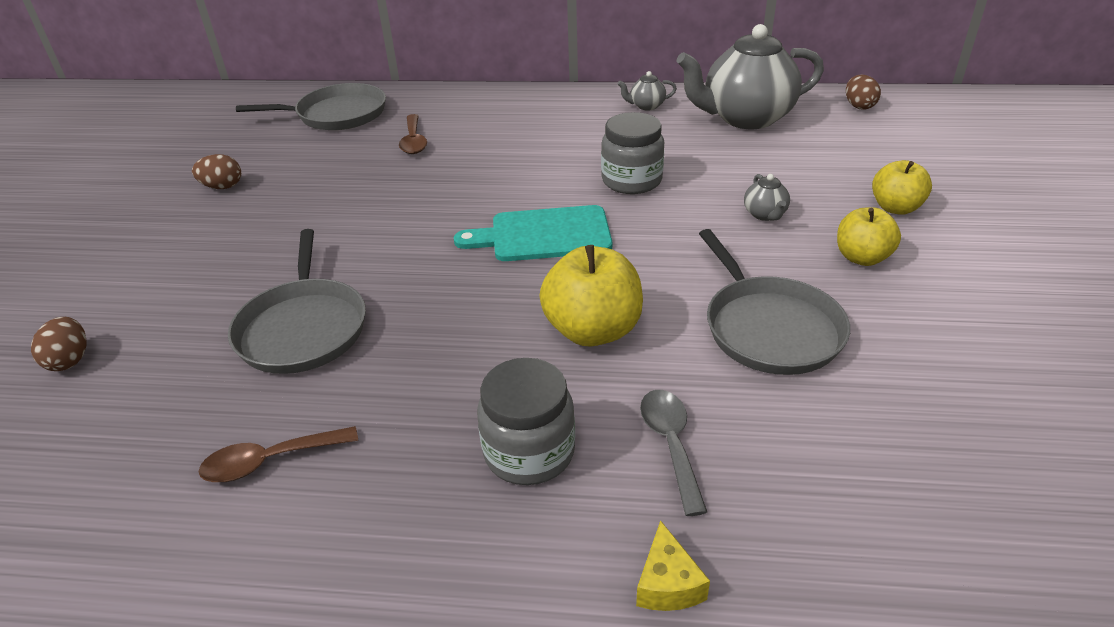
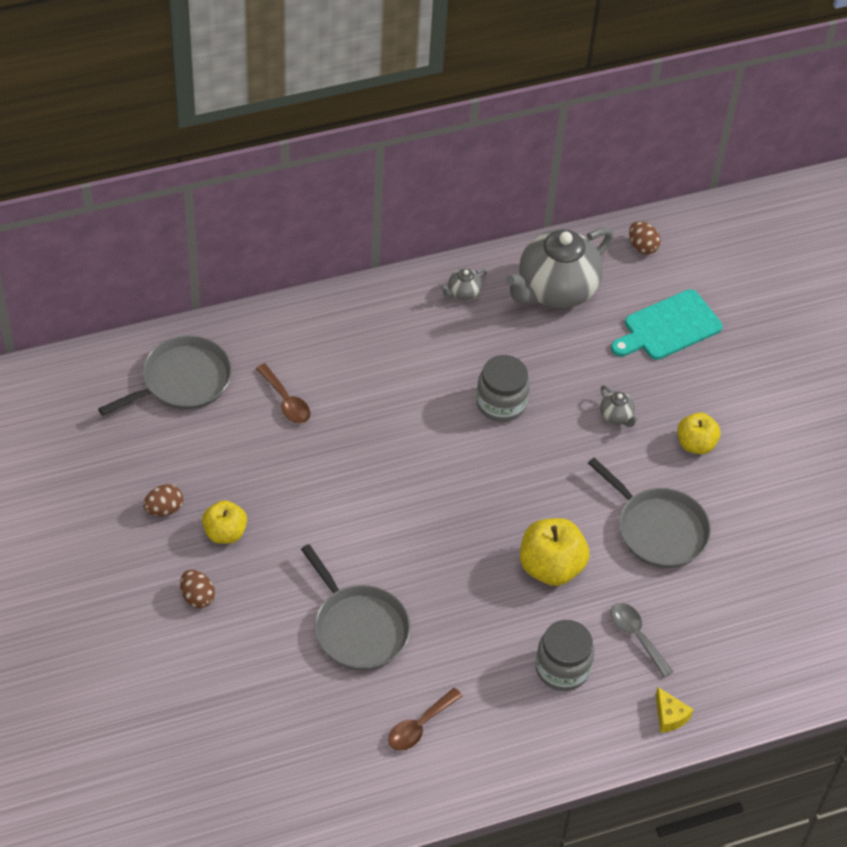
camera: 30 degrees left, 15 degrees up
(70, 360) = (220, 706): brown egg -> brown egg (197, 597)
(543, 235) = (468, 486): turquoise cutting board -> turquoise cutting board (668, 327)
(895, 208) = (704, 381): yellow apple -> yellow apple (225, 533)

